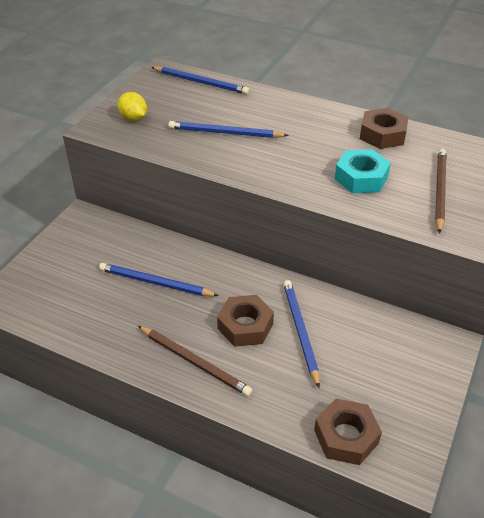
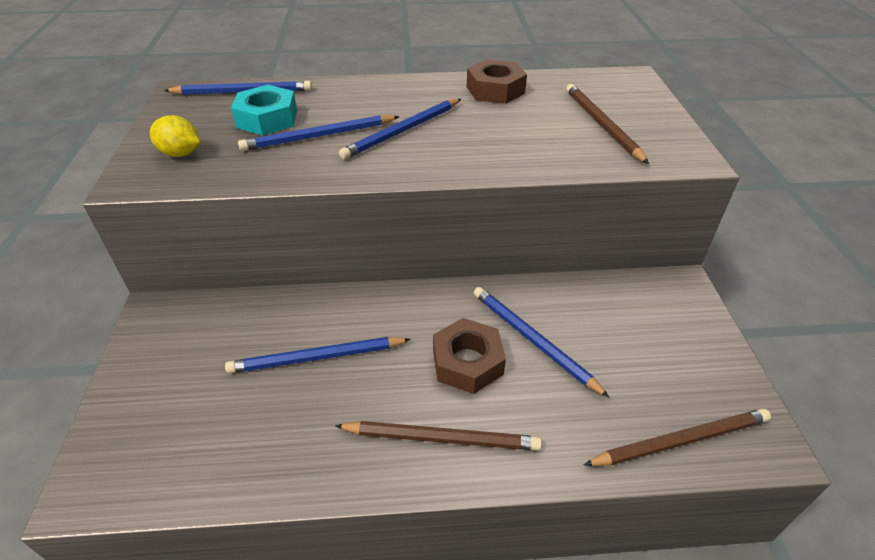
camera: 30 degrees left, 0 degrees up
(284, 147) = (403, 131): none -> blue pencil
(346, 436) = (680, 440): brown nut -> brown pencil
(361, 178) = (514, 136): turquoise nut -> turquoise nut (267, 119)

